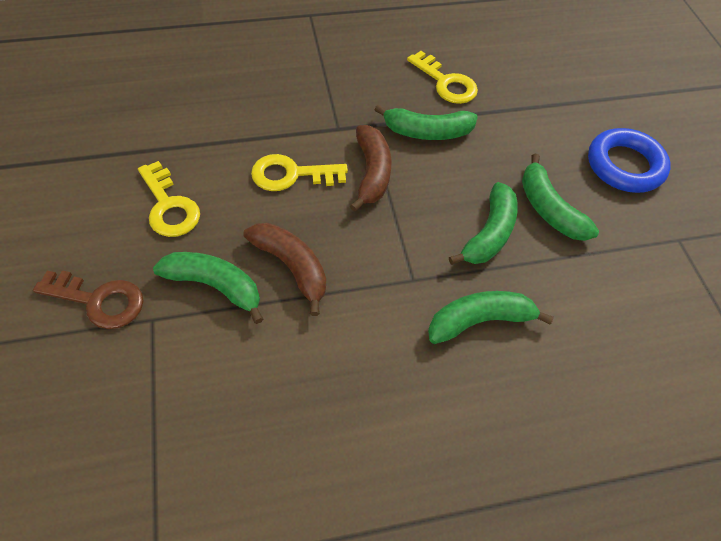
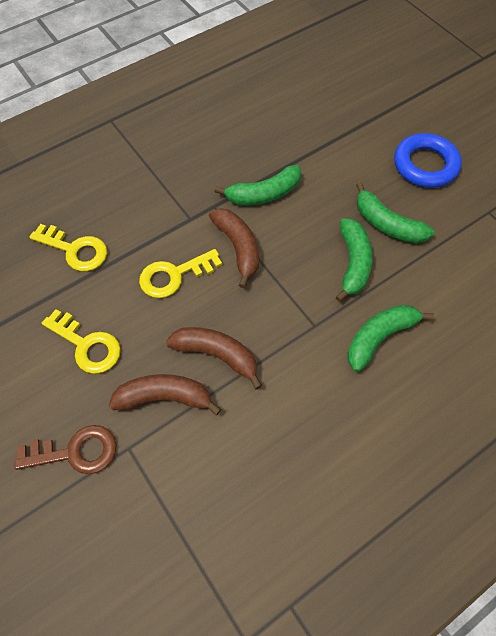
camera: 20 degrees left, 5 degrees up
(215, 286) = (164, 397): green banana -> brown banana
(446, 83) = (257, 143): yellow key -> yellow key (75, 250)

